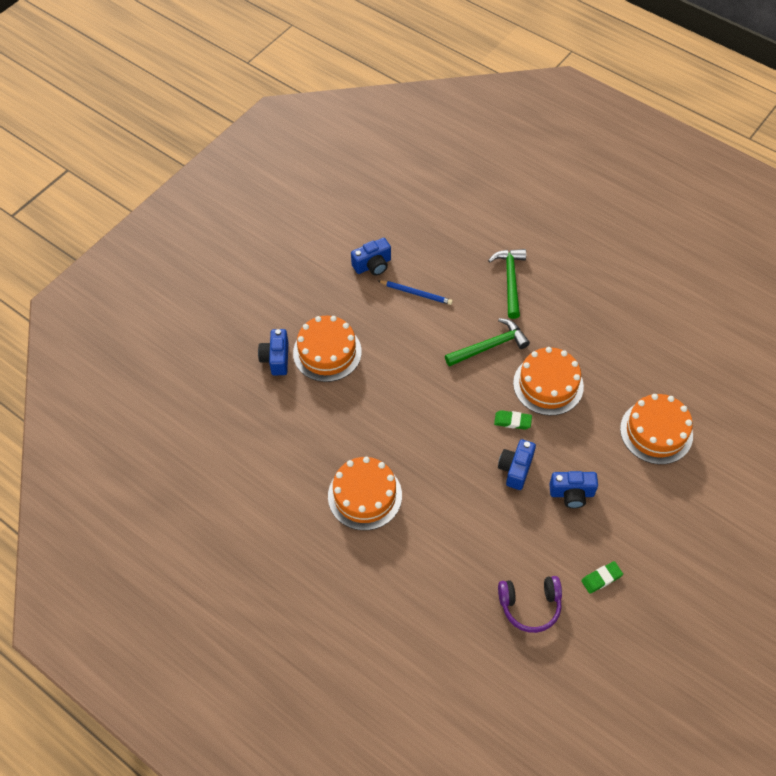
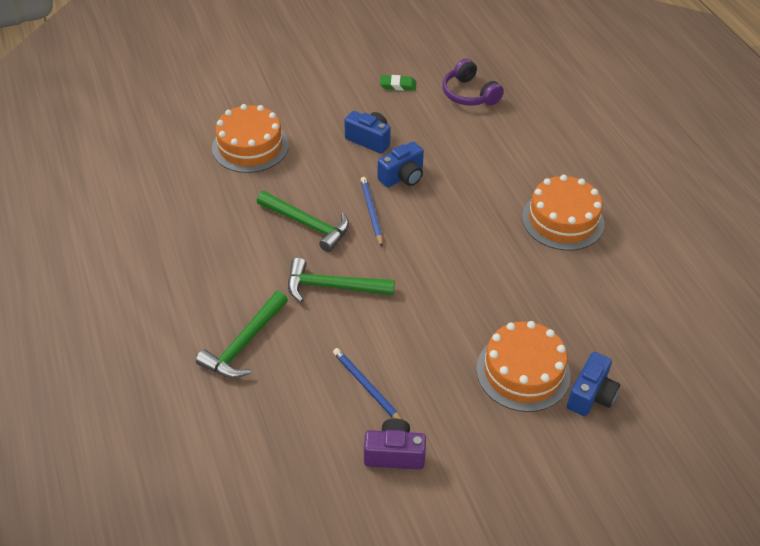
camera: 150 degrees left, 10 degrees down
(373, 265) = (394, 454): blue camera -> purple camera
(512, 421) = (371, 212): green eraser -> blue pencil
(530, 605) = (469, 94): purple headphones -> purple headphones turned 150 degrees counterclockwise
(548, 384) = (307, 225): orange cake -> green hammer

